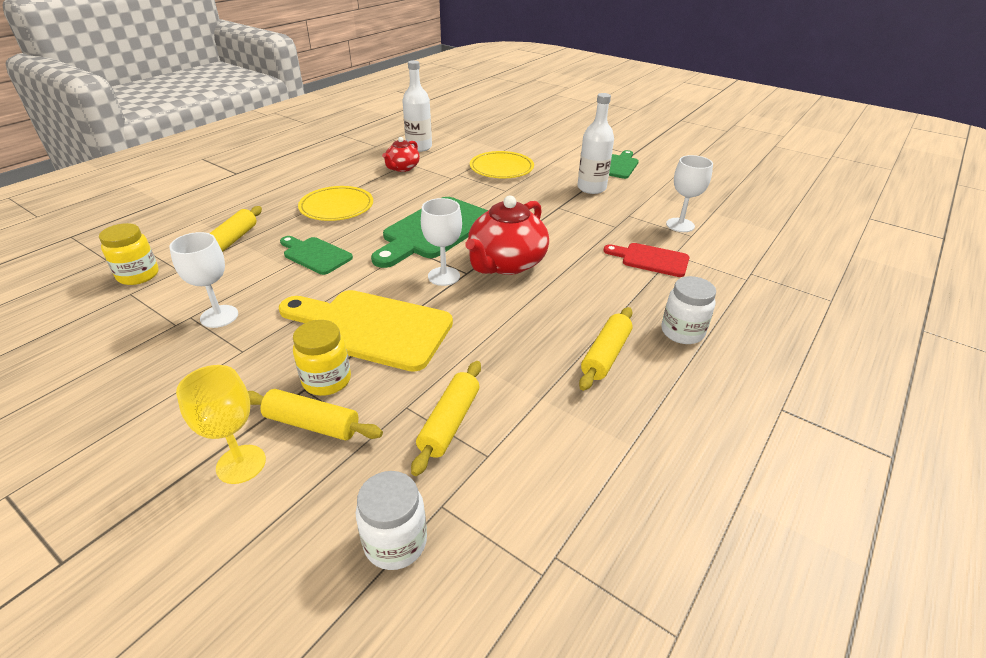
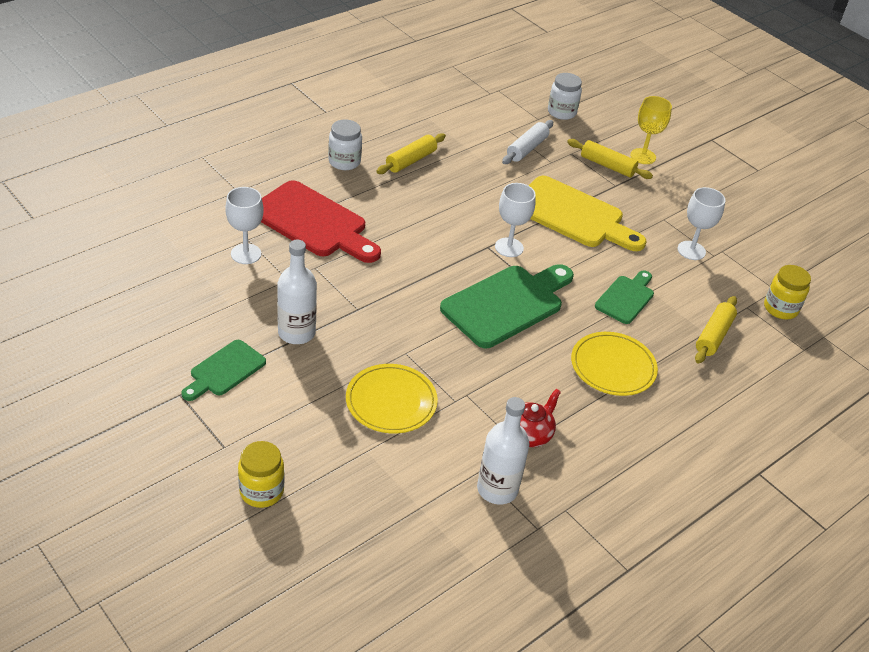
camera: 170 degrees left, 5 degrees up
(315, 255) = (626, 298): green cutting board -> green cutting board turned 105 degrees counterclockwise
(327, 380) = (601, 187): yellow jar -> yellow jar (261, 491)
(449, 422) = (527, 149): yellow rolling pin -> white rolling pin
(506, 263) = (449, 248): red teapot -> none
(651, 259) = (313, 223): red cutting board -> red cutting board, size x1.79

